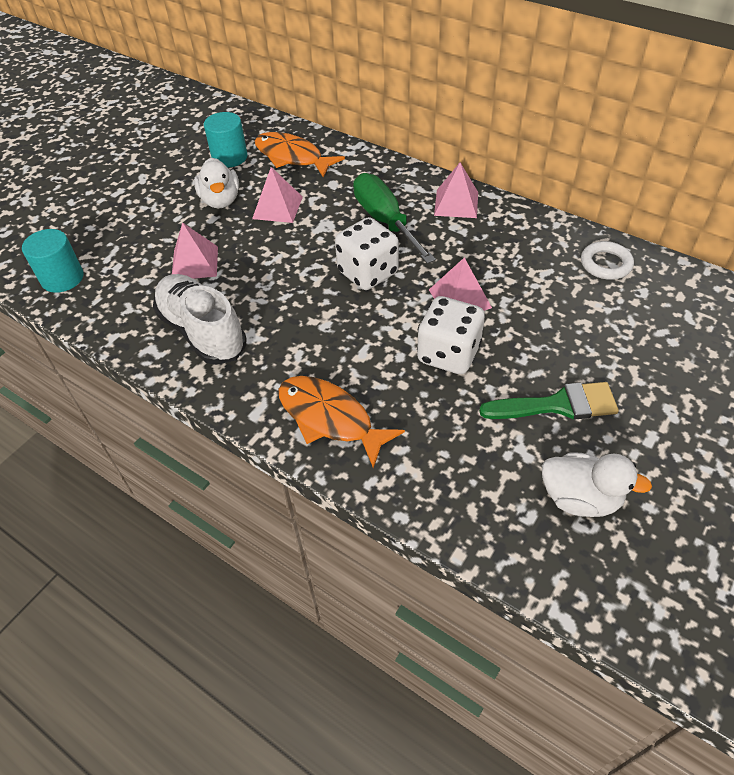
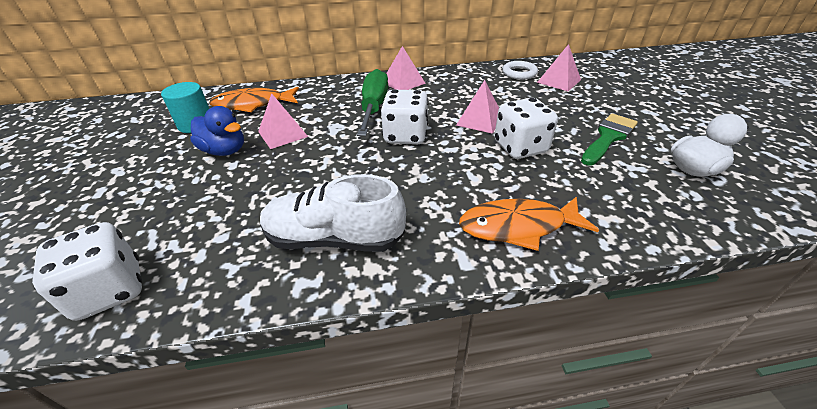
camera: 45 degrees left, 10 degrees down
(62, 278) = (110, 290): turquoise cylinder -> white dice
(195, 263) = (257, 199): pink pyramid -> pink pyramid (559, 81)
(221, 200) = (225, 151): white duck -> blue duck
(385, 221) = (374, 107): green screwdriver -> green screwdriver turned 75 degrees clockwise

